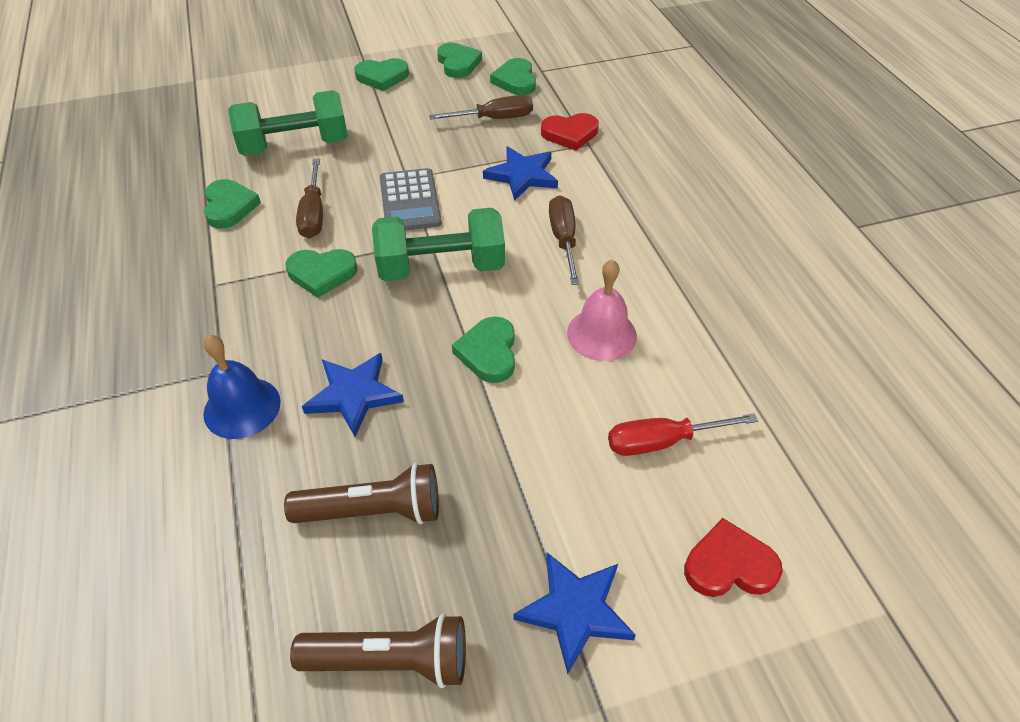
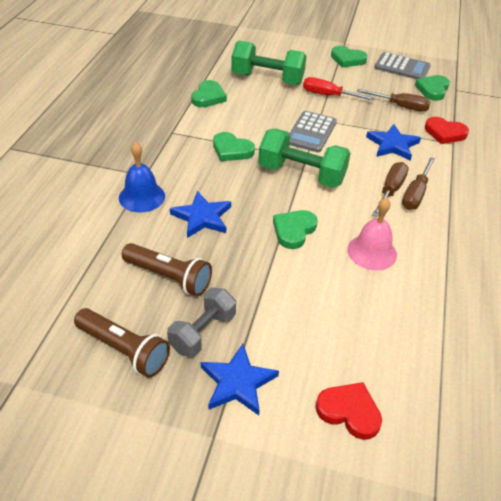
camera: 30 degrees right, 5 degrees down
(313, 214) = (251, 118): brown screwdriver -> brown screwdriver (416, 194)
(458, 63) = (402, 67): green heart -> grey calculator
(479, 566) = (203, 332): none -> grey dumbbell
(662, 441) = (362, 327): red screwdriver -> red screwdriver (328, 95)

